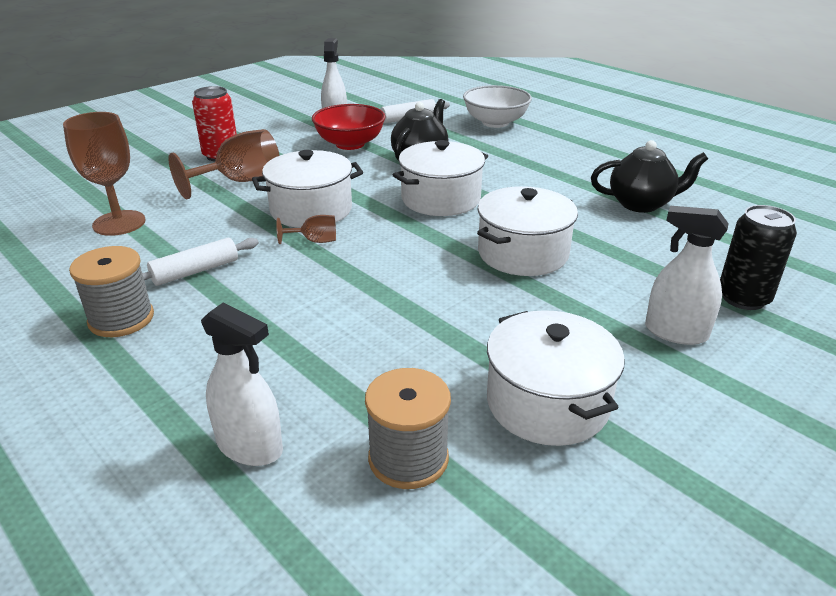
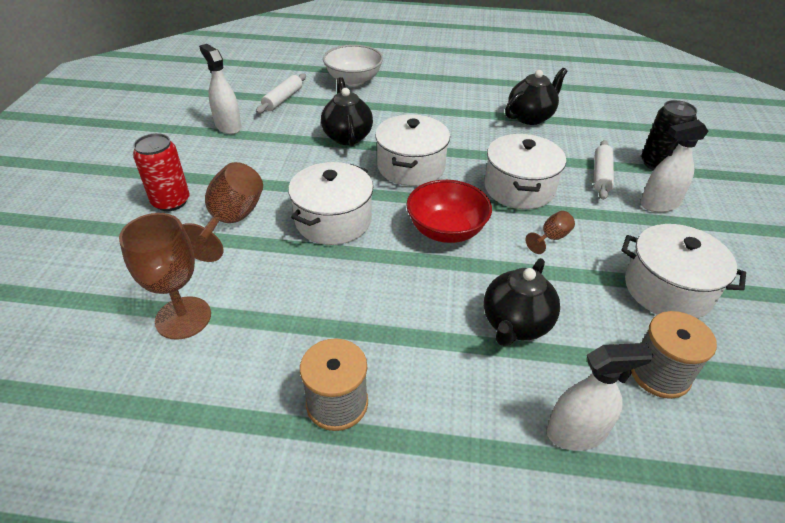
camera: 40 degrees left, 10 degrees up
(195, 271) = (328, 325): white rolling pin -> white rolling pin (601, 175)
(314, 241) = (377, 247): brown goblet -> brown goblet (551, 238)
(336, 346) = (515, 324): none -> black teapot
(350, 144) = (271, 143): red bowl -> red bowl (446, 230)

